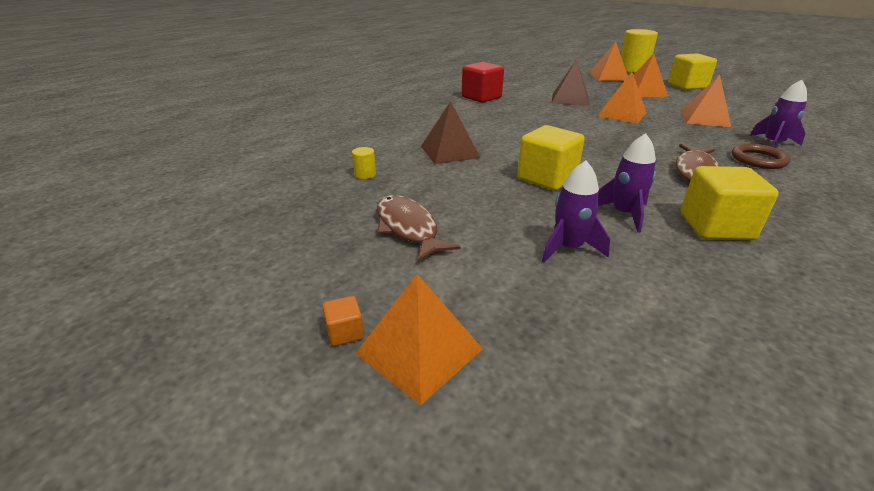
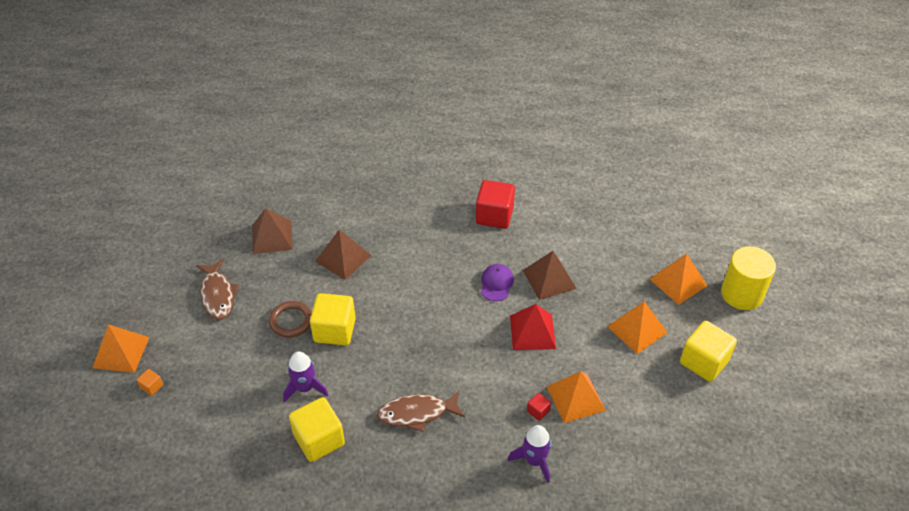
camera: 55 degrees right, 15 degrees up
(345, 332) = (118, 322): orange cube -> orange cube (152, 387)
(365, 174) = (272, 237): yellow cylinder -> brown pyramid
(408, 228) = (218, 295): brown fish -> brown fish turned 135 degrees clockwise
(556, 112) = (496, 283): none -> purple cap
(568, 248) = (242, 374): purple rocket -> none
(622, 114) = (532, 332): orange pyramid -> red pyramid
(714, 131) = (538, 411): none -> red cube
(758, 159) = (478, 452): brown ring -> brown ring (291, 321)

